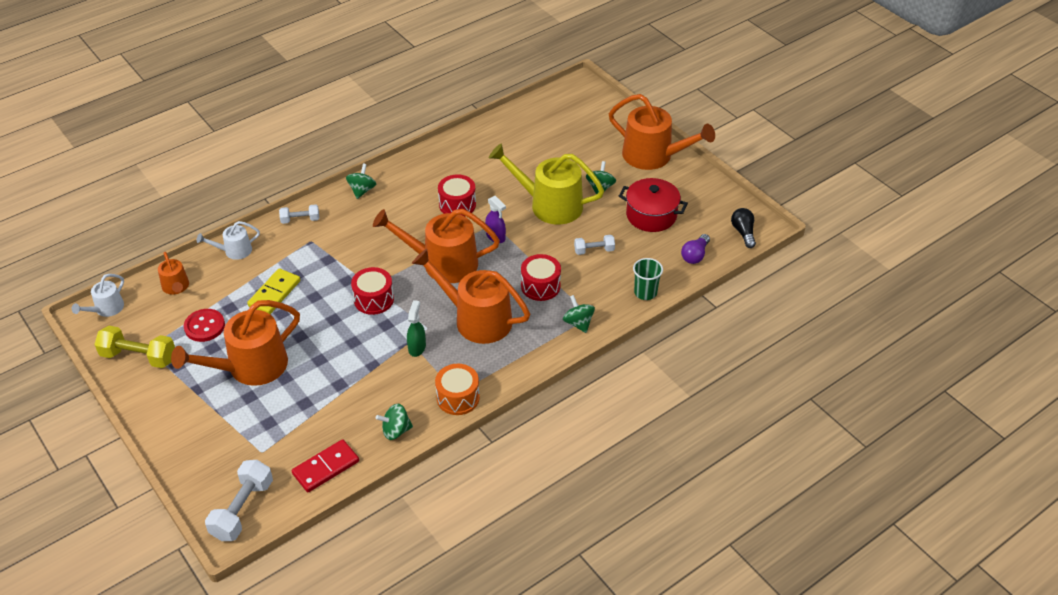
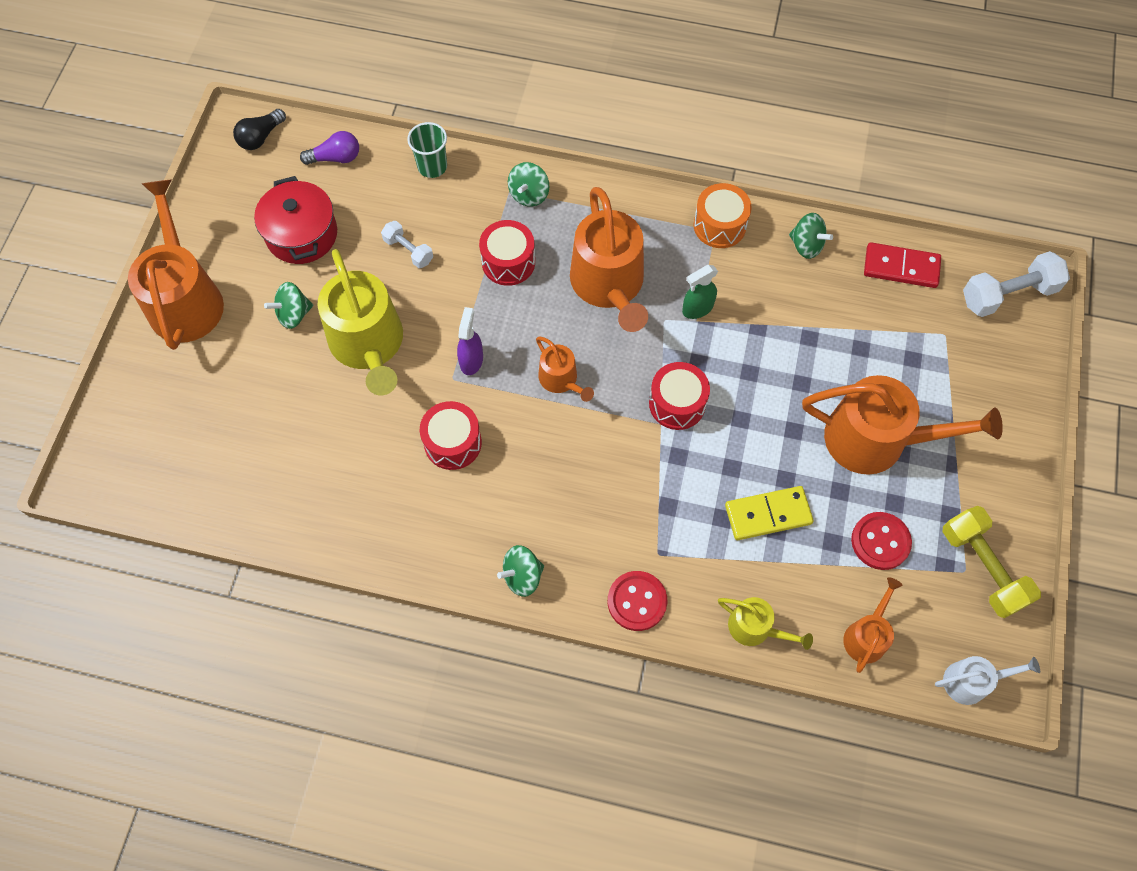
camera: 130 degrees left, 20 degrees up
(234, 251) = (755, 628): white watering can -> yellow watering can
(300, 220) = (637, 601): white dumbbell -> red button
(443, 263) = (561, 379): orange watering can -> orange watering can, size x0.50

